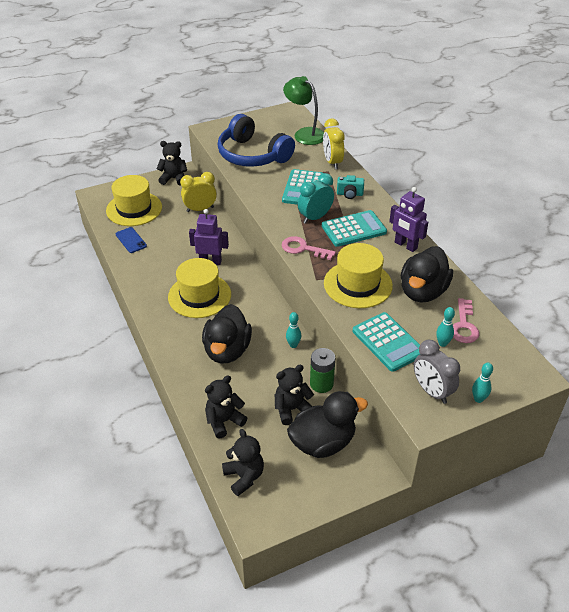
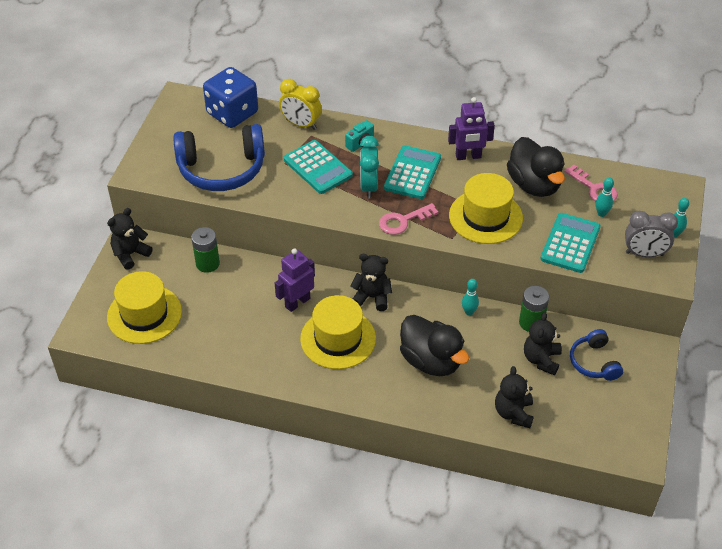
camera: 50 degrees left, 5 degrees up
(131, 240) = (194, 345): blue phone -> none
(200, 209) = (207, 263): yellow clock -> green battery
(244, 476) = (585, 435): black teddy bear -> black teddy bear (372, 297)
(304, 134) = (232, 113): green lamp -> blue dice
(323, 442) = (594, 362): black duck -> blue headphones
(388, 342) = (570, 243): turquoise calculator -> turquoise calculator turned 75 degrees counterclockwise

